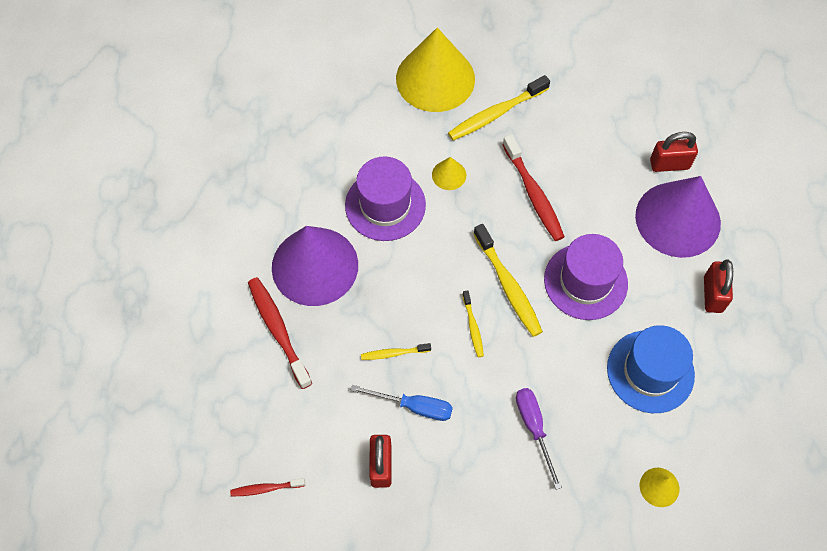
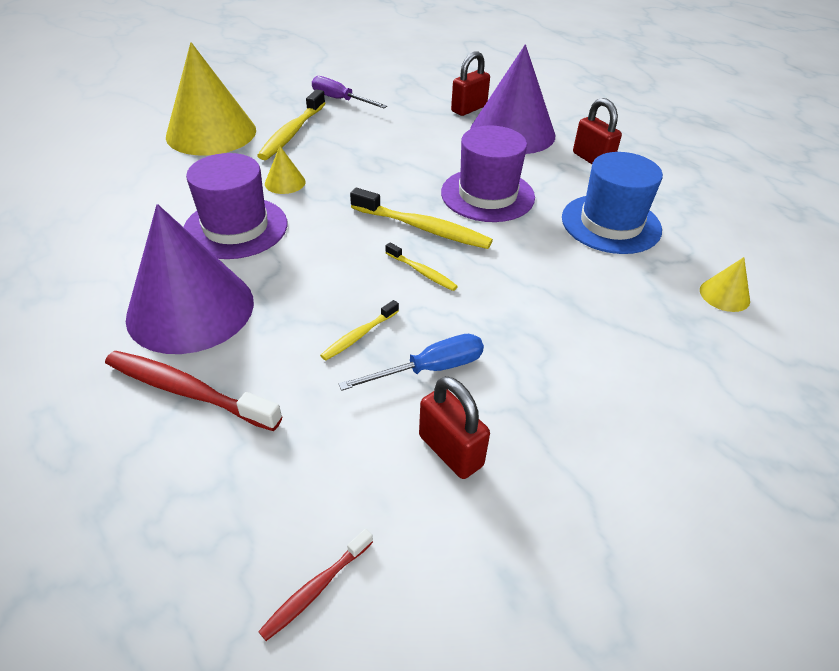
camera: 40 degrees left, 20 degrees down
(533, 194) = (379, 163): red toothbrush -> none
(534, 428) = (570, 316): purple screwdriver -> purple screwdriver (340, 100)

